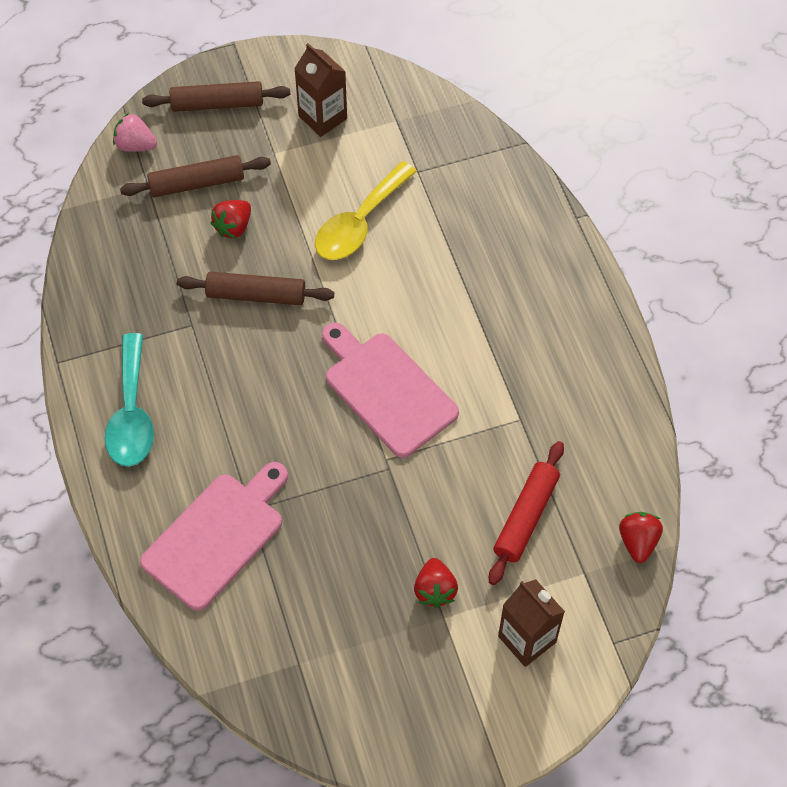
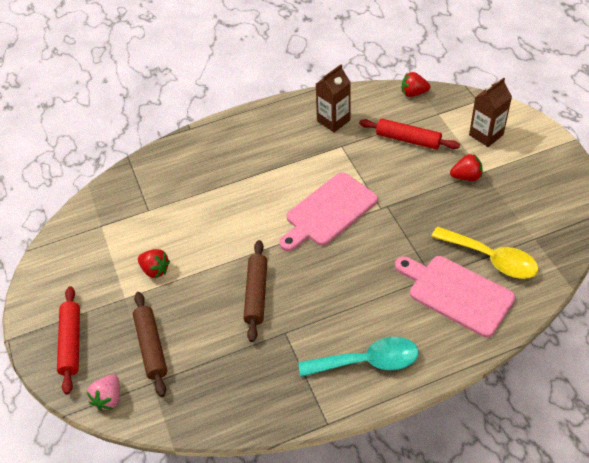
camera: 90 degrees left, 10 degrees down
(217, 104) = (71, 343): brown rolling pin -> red rolling pin
(233, 227) = (194, 316): red strawberry -> red strawberry (155, 270)
(322, 117) = (93, 270): brown carton -> brown carton (333, 121)
(359, 223) = (192, 239): yellow spoon -> yellow spoon (491, 259)

